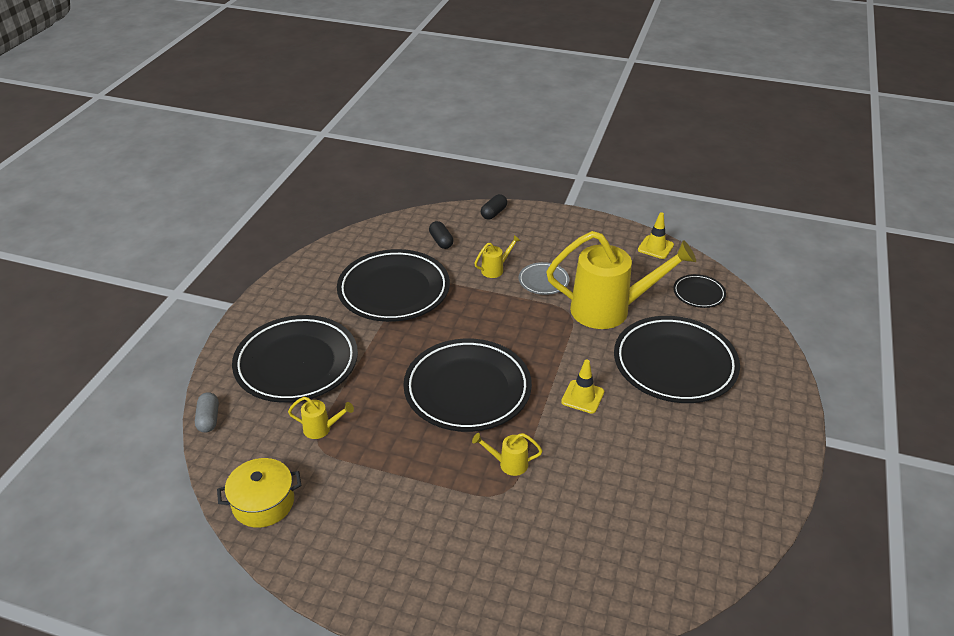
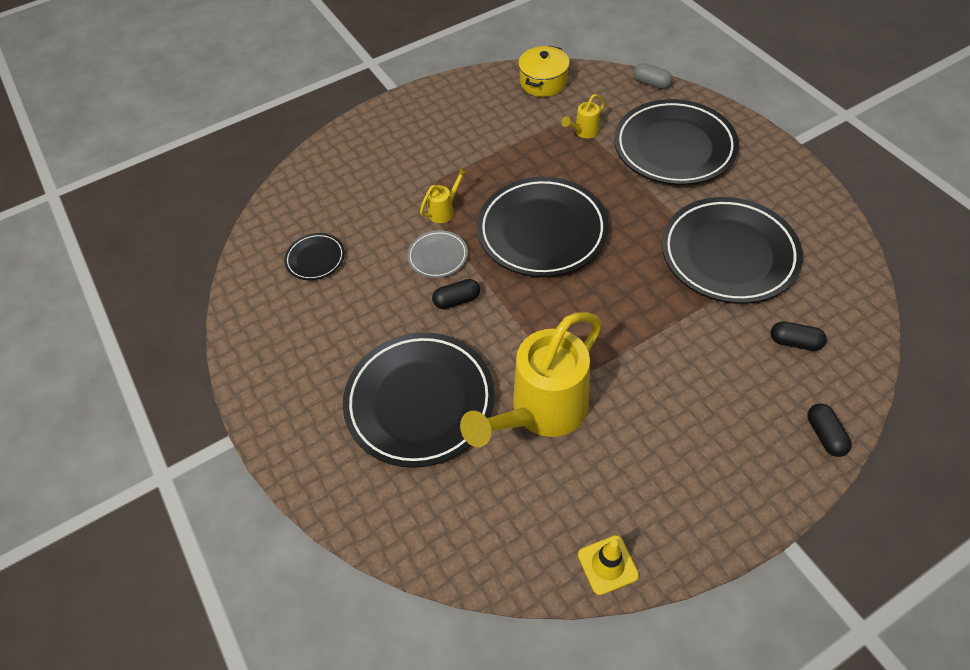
camera: 135 degrees right, 15 degrees up
(495, 269) = (698, 358): yellow watering can -> none
(543, 281) = (640, 388): grey plate -> grey plate (438, 256)
(582, 397) = (457, 300): yellow traffic cone -> black capsule
(698, 293) = (486, 527): black plate -> black plate (315, 259)

